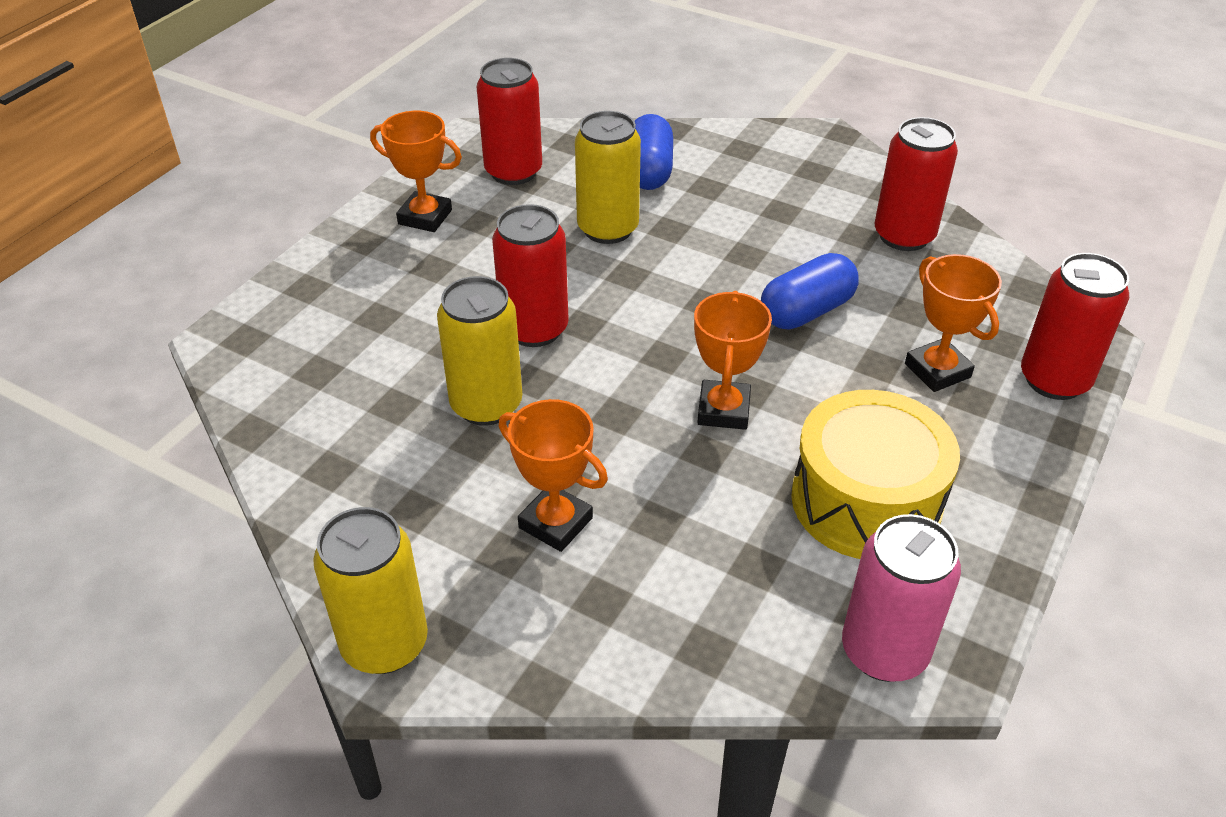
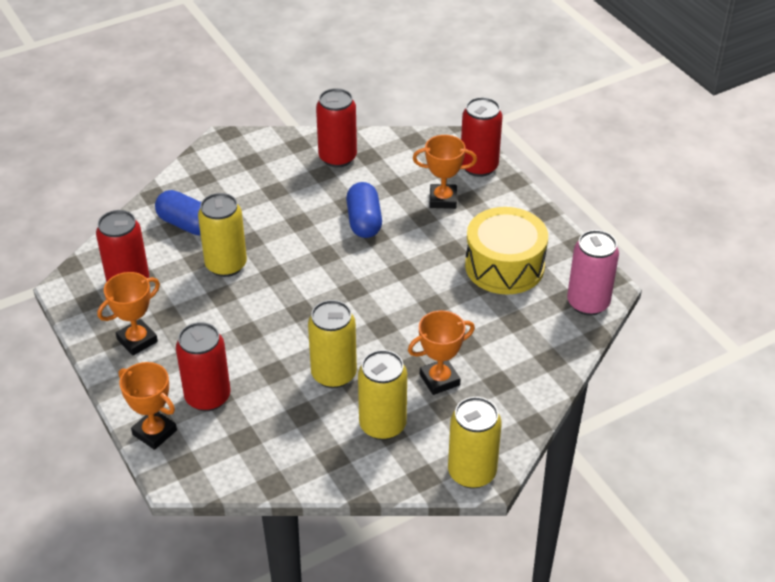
camera: 60 degrees left, 0 degrees up
(422, 496) = (382, 425): none -> yellow can
(534, 329) = (288, 331): red can -> red can (207, 397)
(723, 410) = (410, 285): orange trophy -> orange trophy (154, 432)

